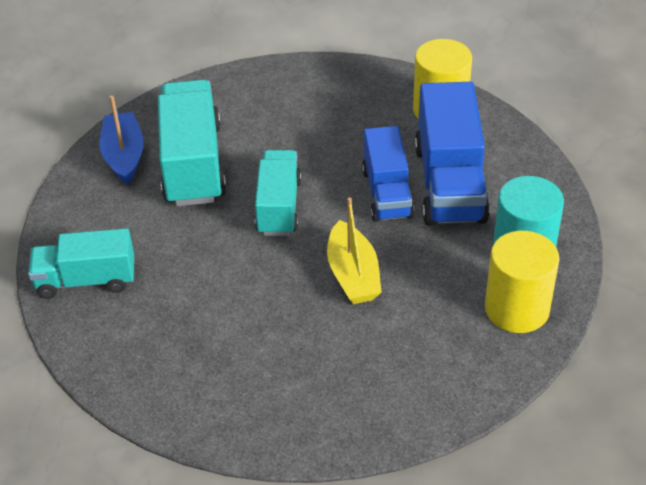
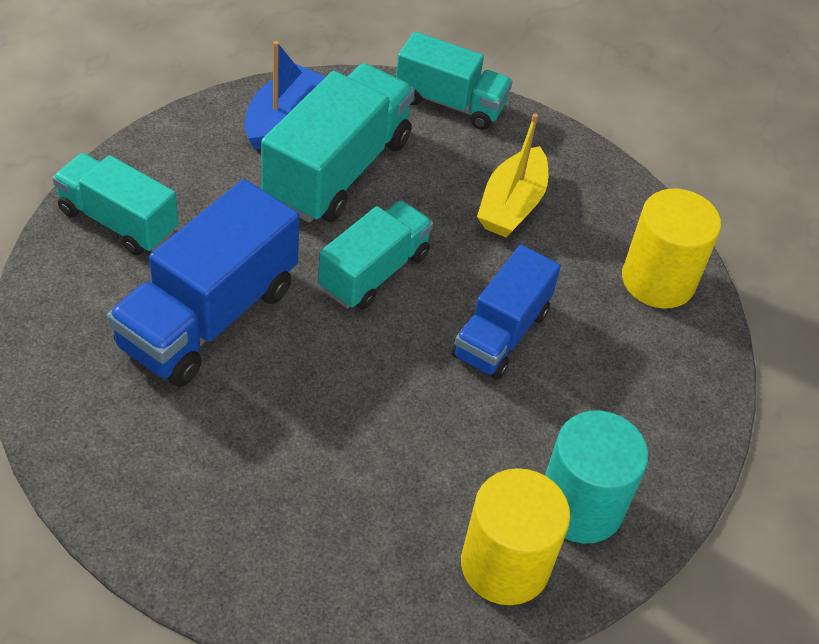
camera: 30 degrees right, 5 degrees up
(219, 85) = (450, 103): none -> turquoise truck
(353, 274) = (371, 398): yellow boat -> yellow boat (511, 205)
(449, 183) = (581, 369): blue truck -> blue truck (208, 317)

